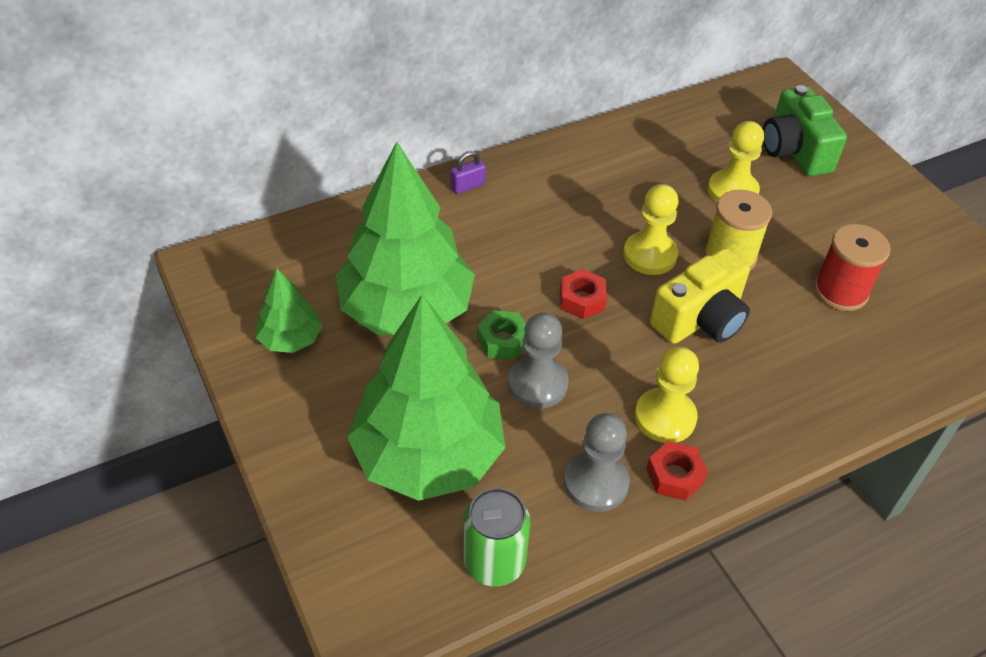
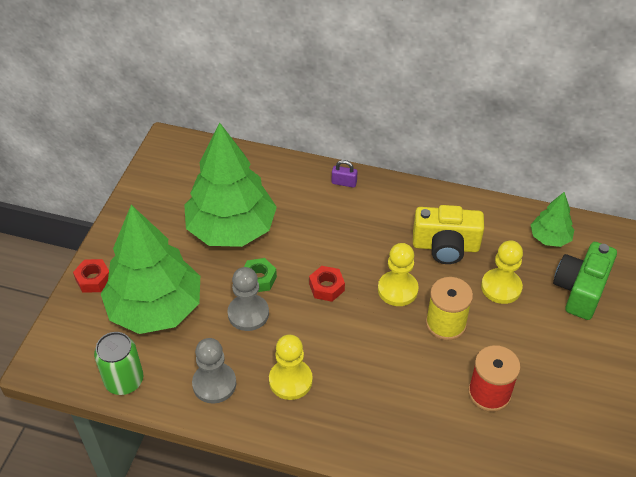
camera: 45 degrees right, 0 degrees up
(291, 339) = (162, 206): green tree -> green tree (549, 238)
(674, 476) = (257, 413): red nut -> red nut (93, 279)
(700, 319) = (379, 345): yellow camera -> yellow camera (445, 246)

